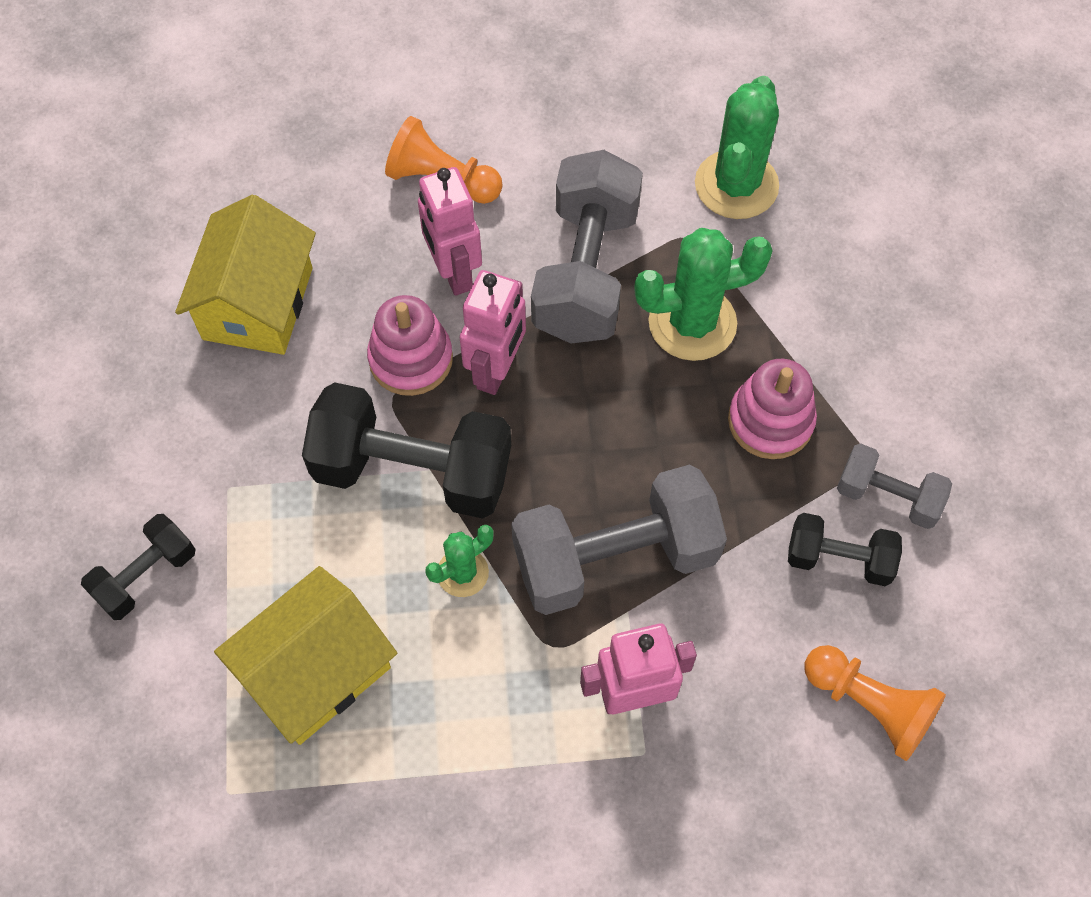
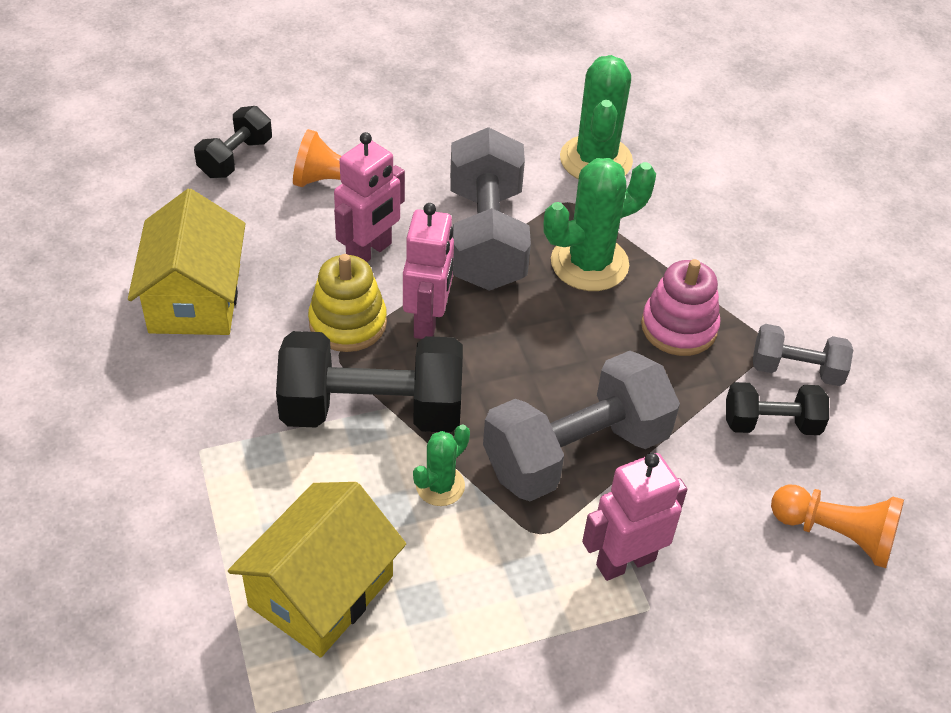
camera: 15 degrees left, 15 degrees down
(146, 575) = (134, 535): black dumbbell -> black dumbbell (235, 158)
(411, 359) = (348, 323): pink stacking toy -> yellow stacking toy
(453, 272) = (369, 252): pink robot -> pink robot turned 105 degrees counterclockwise

